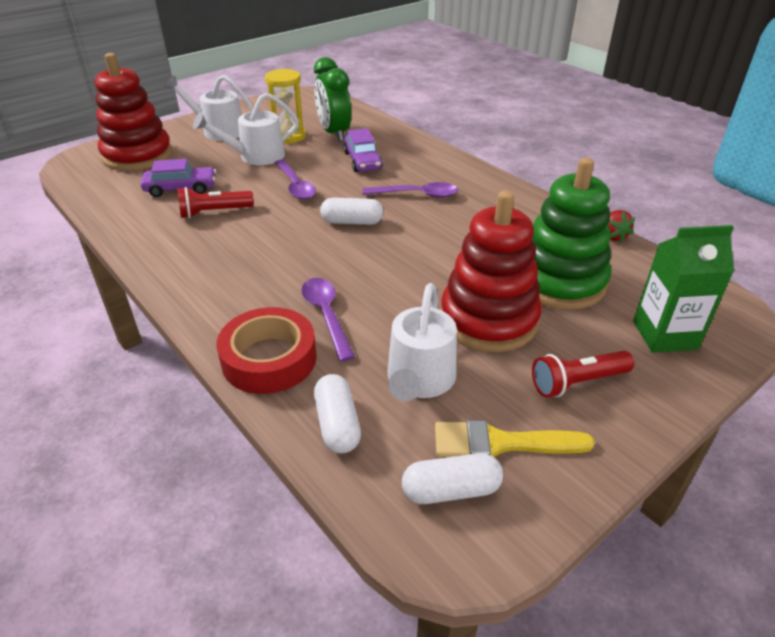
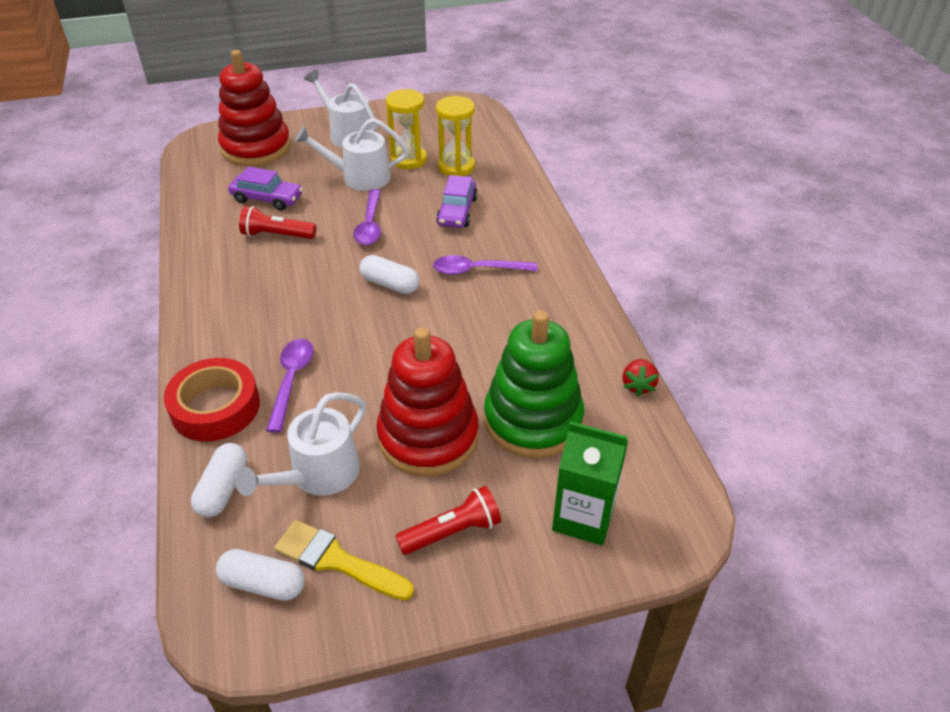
camera: 25 degrees right, 5 degrees up
(334, 133) = (456, 167): green clock -> yellow hourglass
(416, 195) = (477, 270): purple spoon -> purple spoon turned 150 degrees clockwise
(577, 382) = (452, 532): red flashlight -> red flashlight turned 150 degrees clockwise

